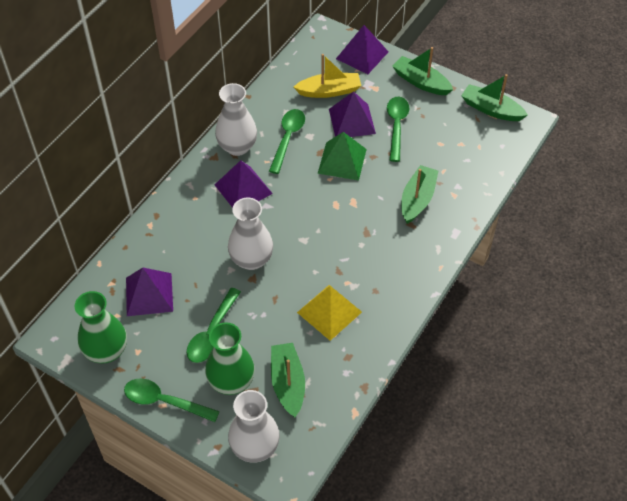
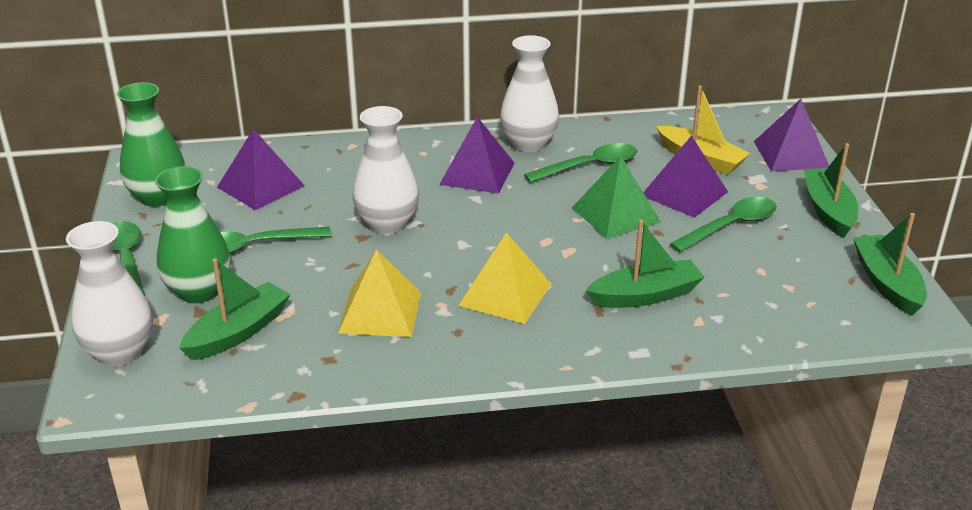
camera: 50 degrees right, 20 degrees down
(364, 252) = (505, 294): none -> yellow pyramid

